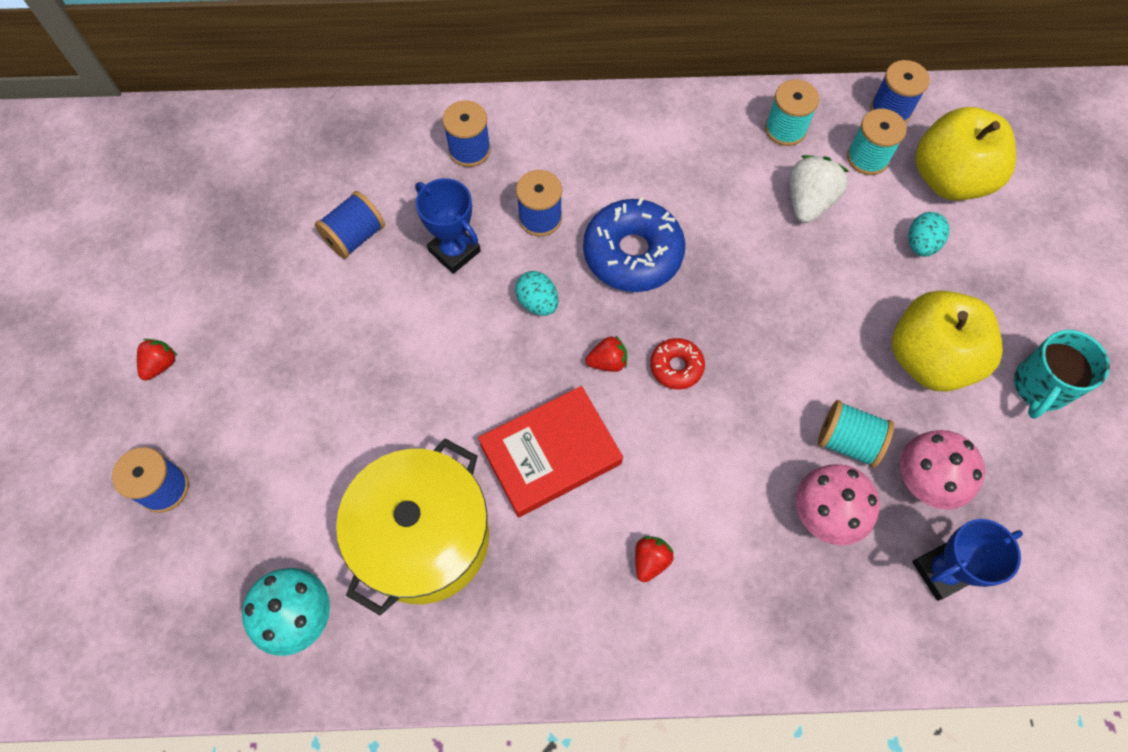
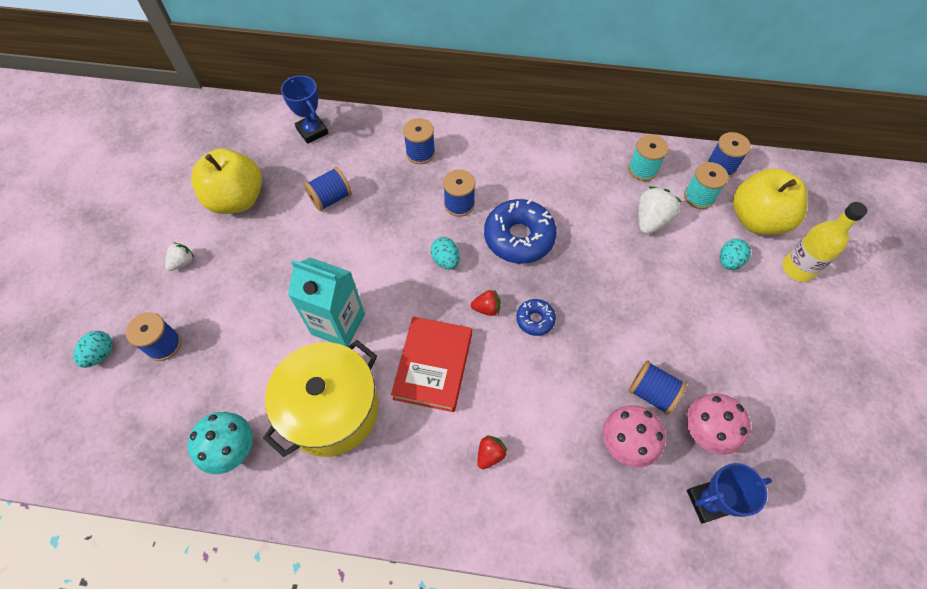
camera: 10 degrees right, 5 degrees down
(76, 517) = (101, 354): none -> turquoise egg
(161, 364) = (182, 262): red strawberry -> white strawberry
(406, 417) = (338, 324): none -> turquoise carton
(454, 251) = (396, 217): blue trophy -> blue trophy (312, 131)
(550, 454) = (433, 366): red book -> red book turned 60 degrees counterclockwise
(676, 367) = (535, 319): red donut -> blue donut
(848, 441) = (652, 393): turquoise spool -> blue spool
(929, 359) = (722, 343): yellow apple -> yellow apple (237, 199)
(1012, 239) = (798, 268): none -> yellow bottle
(1040, 387) = (804, 377): turquoise mug -> none

